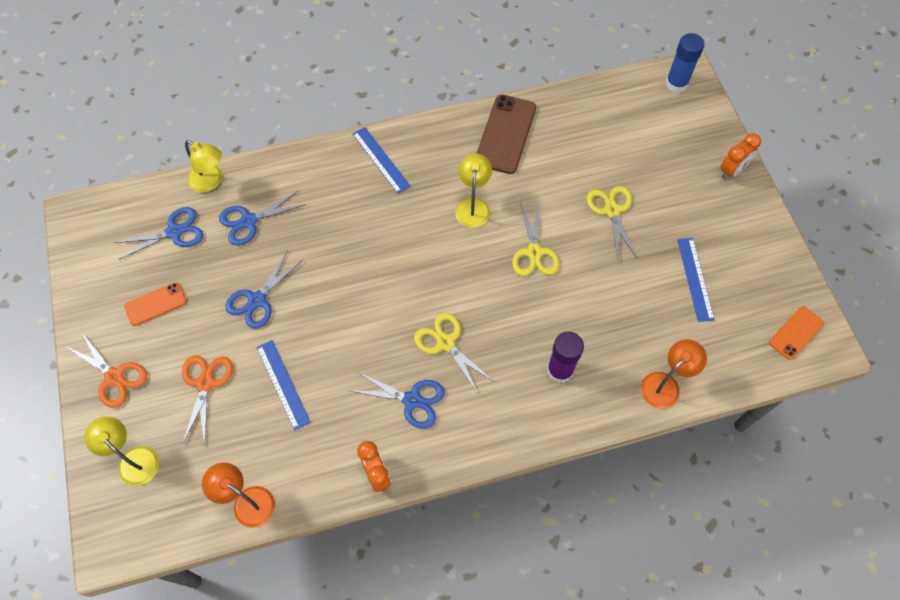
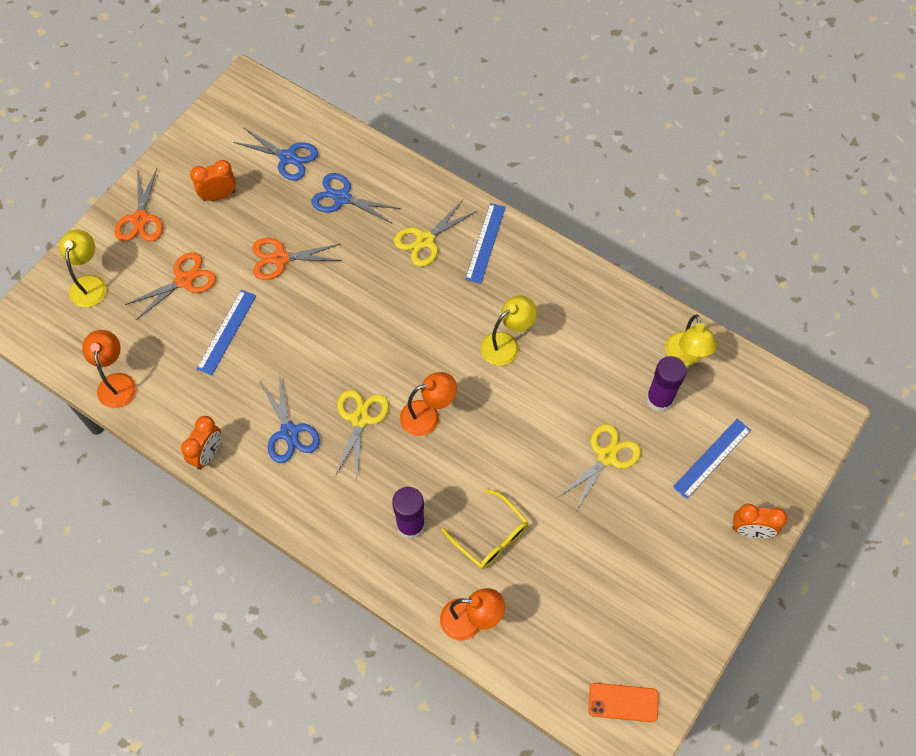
camera: 50 degrees right, 0 degrees up
(155, 304) = (219, 196): orange phone -> orange clock
(211, 182) = (352, 145): yellow lamp -> yellow lamp (685, 357)
(257, 300) = (280, 258): blue scissors -> orange scissors
(483, 296) = (428, 415): none -> orange lamp
(505, 134) = (603, 315): brown phone -> none
(534, 252) = (505, 424): yellow scissors -> yellow scissors (425, 240)
(596, 149) = (659, 399): none -> purple glue stick
(612, 324) = (491, 536): none -> yellow glasses
(676, 83) = (803, 415): blue glue stick -> none
(695, 279) = (600, 575): blue ruler -> blue ruler (712, 458)

